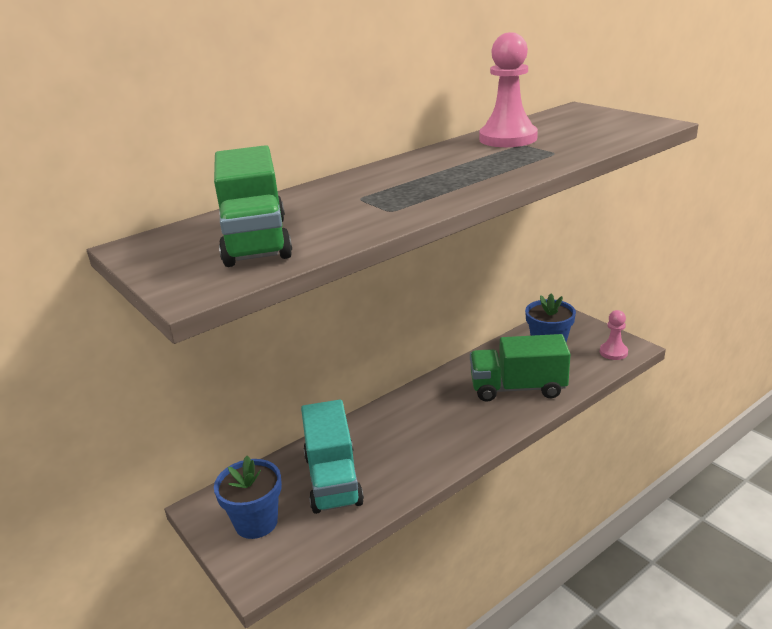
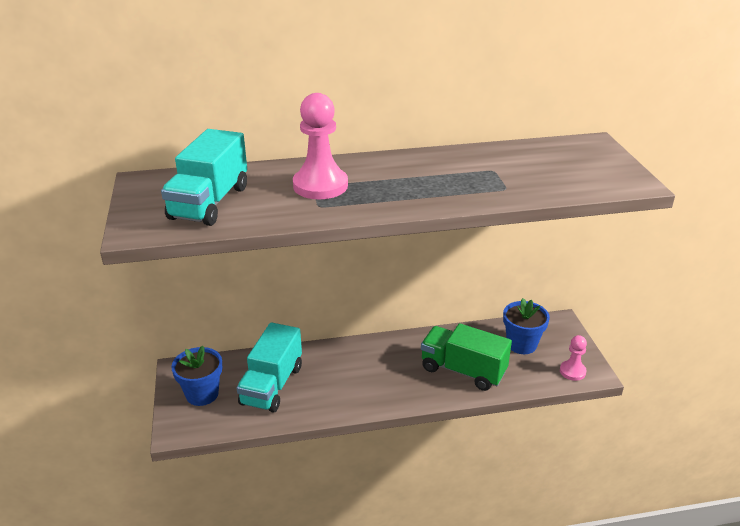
camera: 25 degrees right, 5 degrees up
(256, 241) = (209, 203): green truck -> turquoise truck
(508, 138) = (491, 160): pink pawn -> pink pawn (320, 185)

